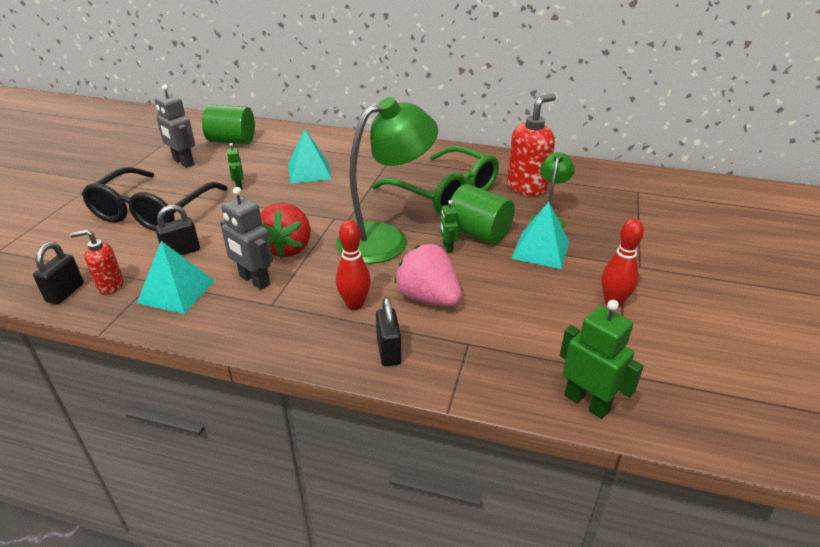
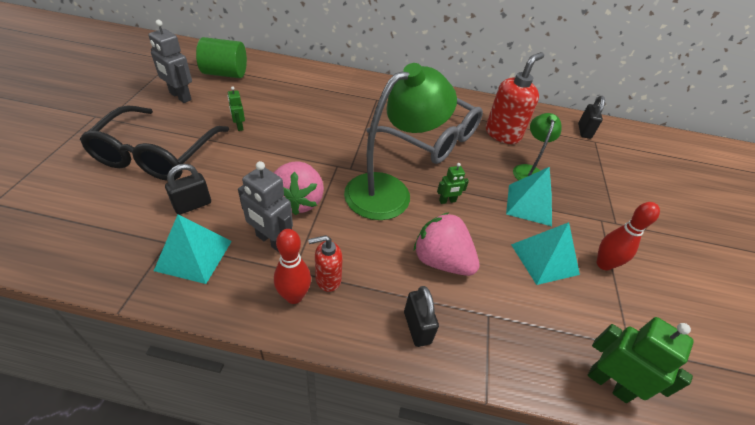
camera: 10 degrees left, 10 degrees up
(65, 293) = (74, 258): black padlock -> black padlock (584, 131)
(110, 286) = (122, 248): red soap dispenser -> red soap dispenser (327, 279)
(287, 248) = (298, 201): red strawberry -> pink strawberry
(309, 171) = (305, 111): turquoise pyramid -> turquoise pyramid (544, 259)
(354, 304) = (374, 269): red bowling pin -> red bowling pin (294, 296)
(444, 192) = (432, 138): green glasses -> grey glasses
(447, 247) = (447, 201): green robot -> green robot turned 90 degrees counterclockwise
(478, 233) = (472, 185): green cylinder -> none

